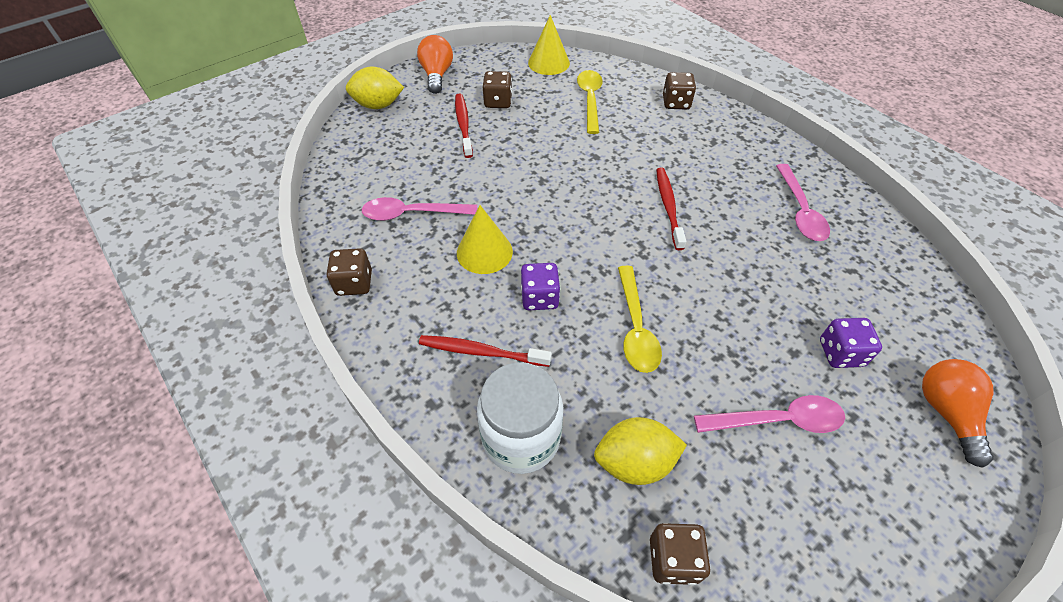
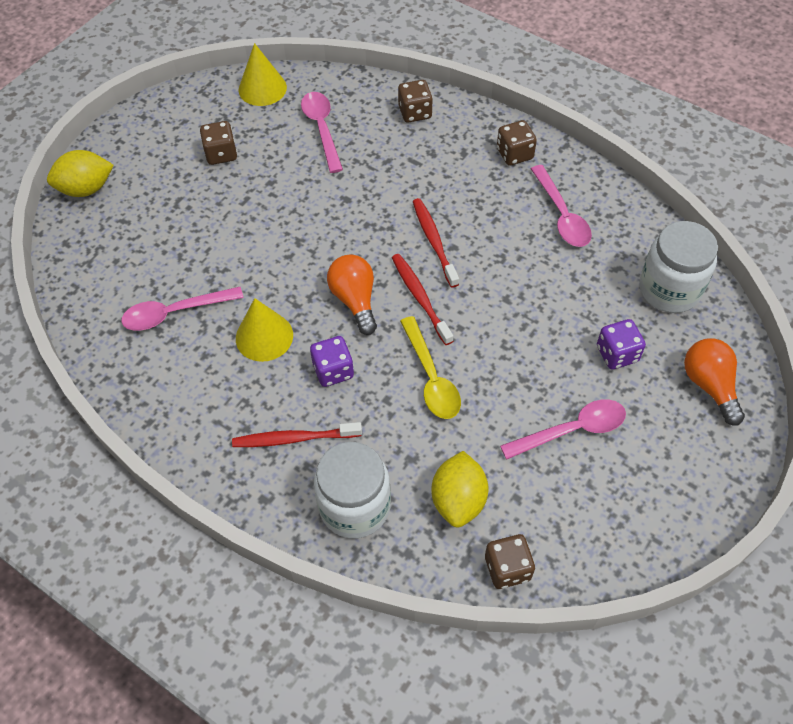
camera: 15 degrees left, 5 degrees up
(354, 283) = (144, 403): brown dice -> brown dice (514, 154)
(437, 75) = (139, 133): orange light bulb -> orange light bulb (355, 300)
(463, 125) = (192, 192): red toothbrush -> red toothbrush (420, 298)
(590, 100) = (322, 128): yellow spoon -> pink spoon
(634, 462) = (458, 500): yellow lemon -> yellow lemon turned 60 degrees counterclockwise
(907, 303) = (669, 289): none -> white jar

